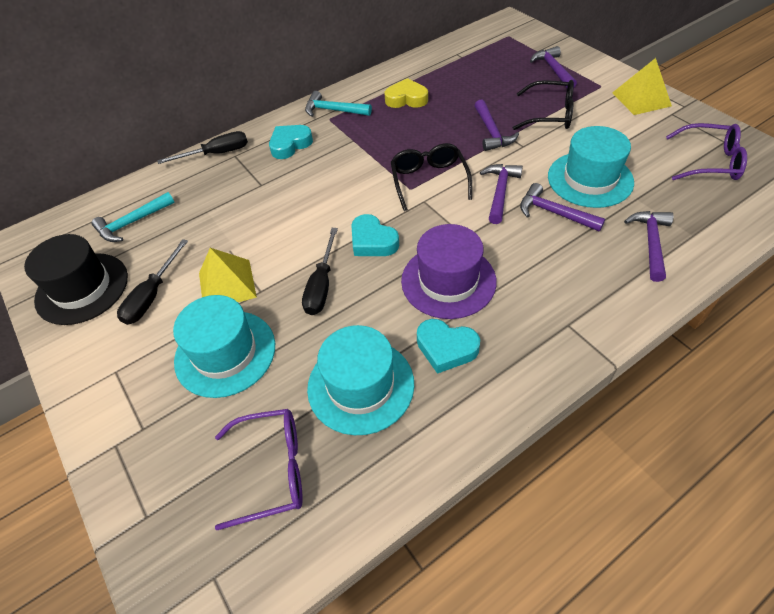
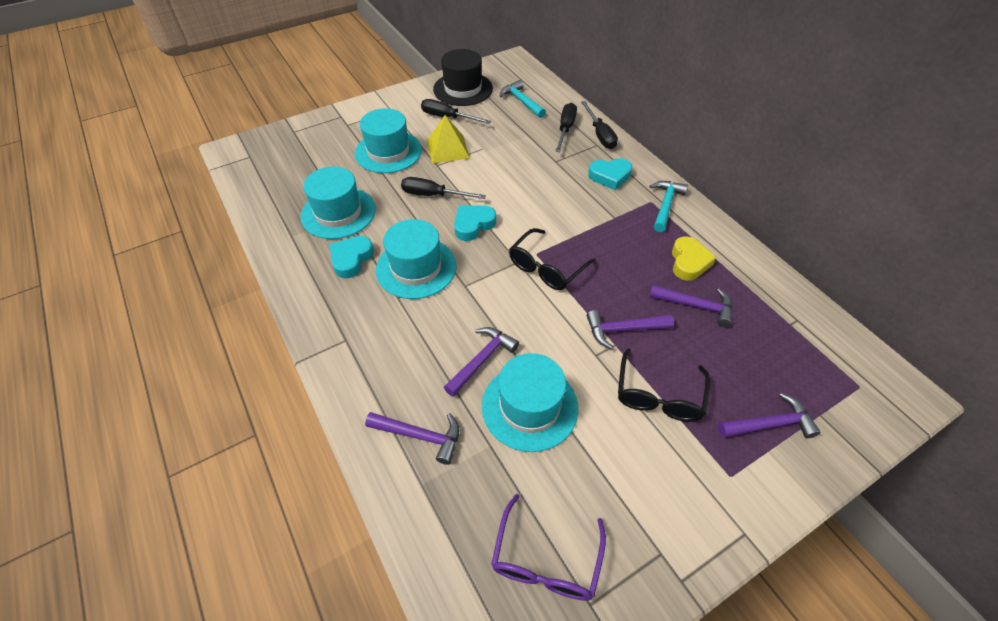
camera: 90 degrees right, 0 degrees up
(201, 180) = (565, 129): none -> black screwdriver
(273, 470) = (297, 175): purple glasses -> none
(290, 145) = (610, 176): turquoise heart -> turquoise heart turned 120 degrees clockwise
(429, 180) = (546, 268): black glasses -> black glasses turned 135 degrees clockwise
(448, 281) = (416, 268): purple hat -> turquoise hat
(500, 192) = (521, 320): purple hammer -> purple hammer (695, 306)
(641, 99) = (698, 521): yellow pyramid -> none

